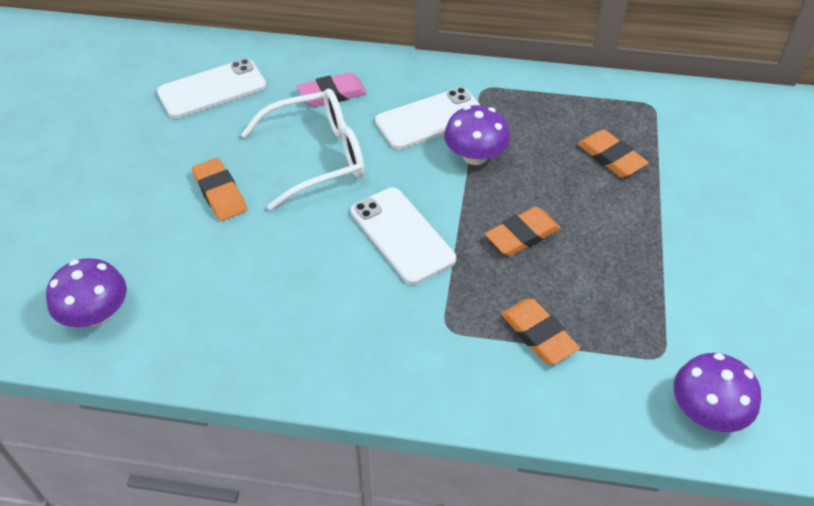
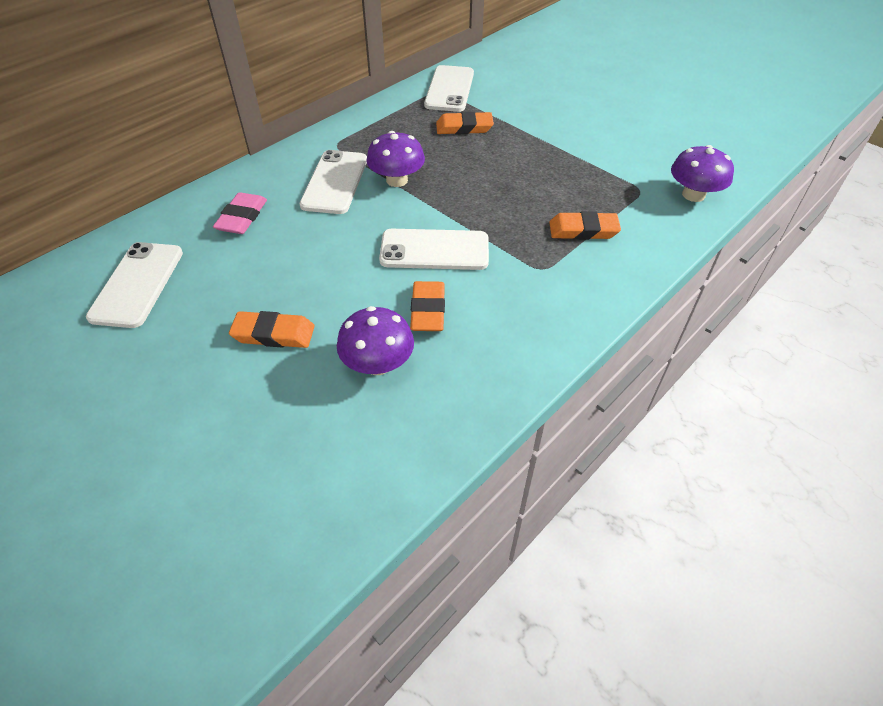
camera: 55 degrees left, 0 degrees up
(96, 314) = (328, 487): purple mushroom -> purple mushroom (378, 364)
(318, 156) = (302, 257): white glasses -> none
(522, 235) = (492, 195): orange eraser -> orange eraser (428, 310)
(665, 111) = (449, 89): none -> white phone

